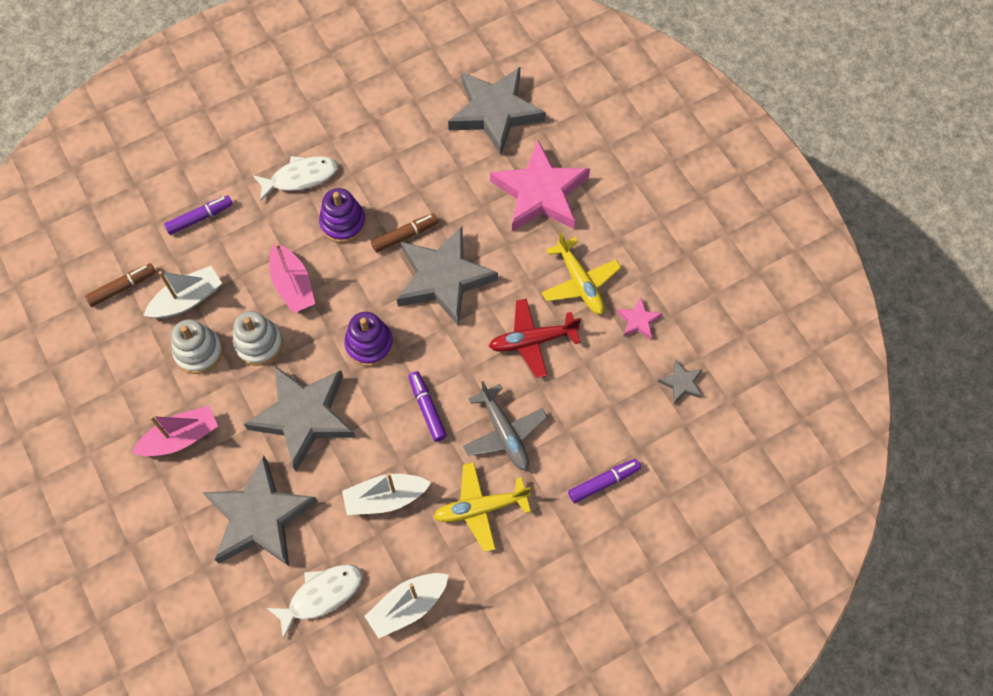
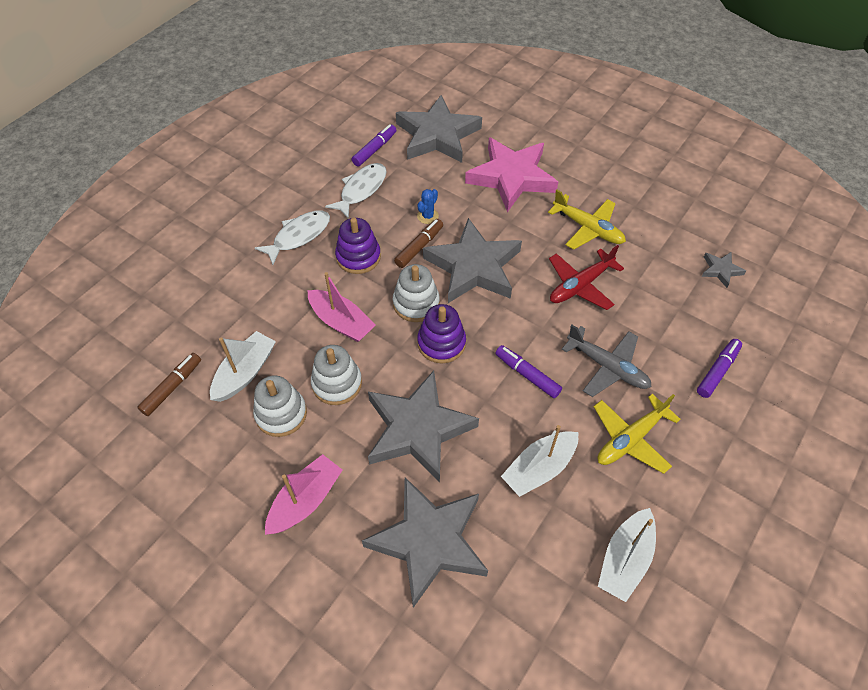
camera: 25 degrees left, 10 degrees down
(200, 218) = (221, 300): purple marker -> purple marker (374, 149)
(321, 595) = (536, 589): white fish -> white fish (361, 190)
(369, 294) = (416, 303): none -> white stacking toy
(432, 204) = (427, 216): none -> blue cactus
(638, 321) = (653, 238): pink star -> none

